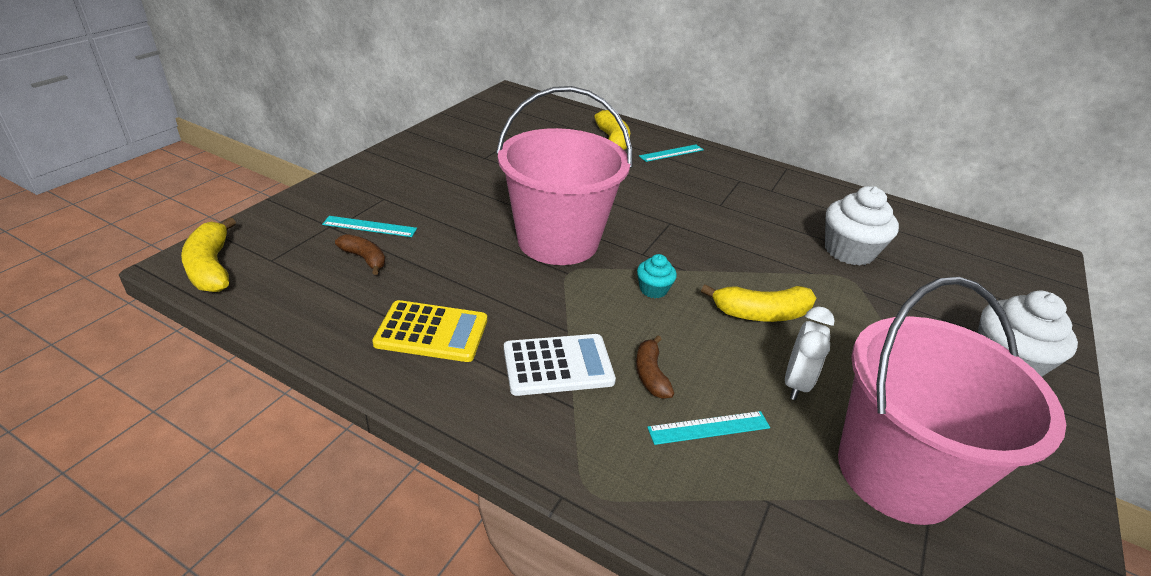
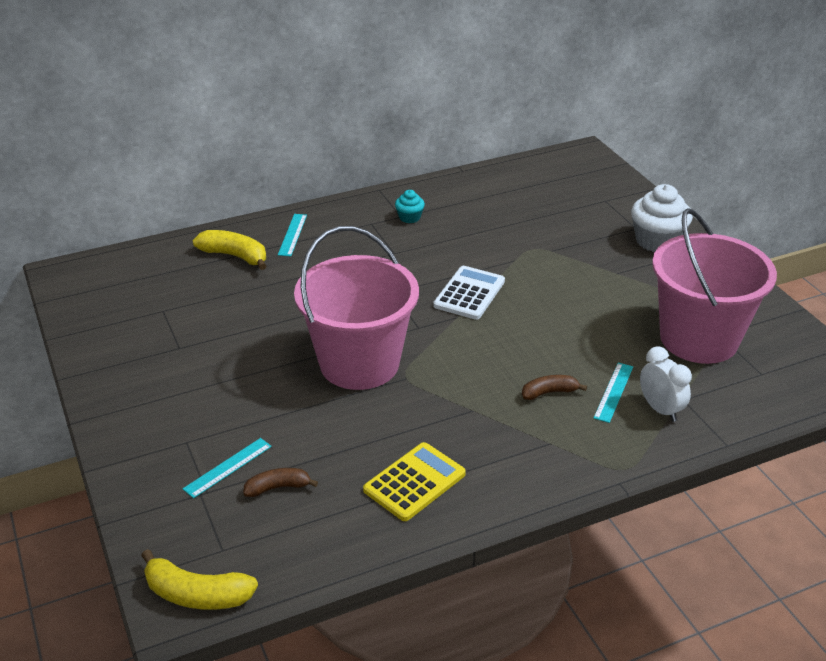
camera: 50 degrees left, 0 degrees up
(558, 365) = (505, 431): white calculator -> white calculator (469, 293)
(650, 374) = (549, 392): brown banana -> brown banana turned 135 degrees clockwise
(653, 289) = (465, 344): turquoise cupcake -> turquoise cupcake (409, 217)
(761, 314) = (534, 309): yellow banana -> none
(795, 383) = (607, 334): white clock -> white clock (660, 409)
(849, 251) = (507, 229): white cupcake -> none

